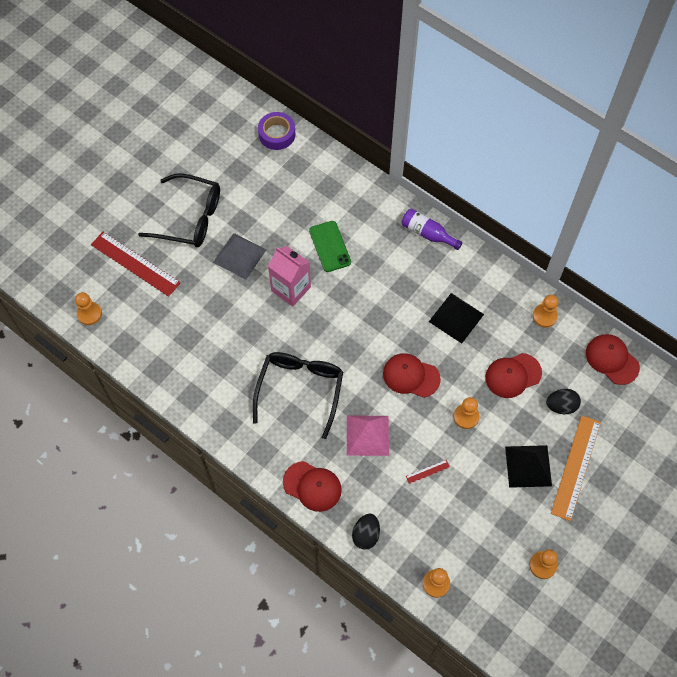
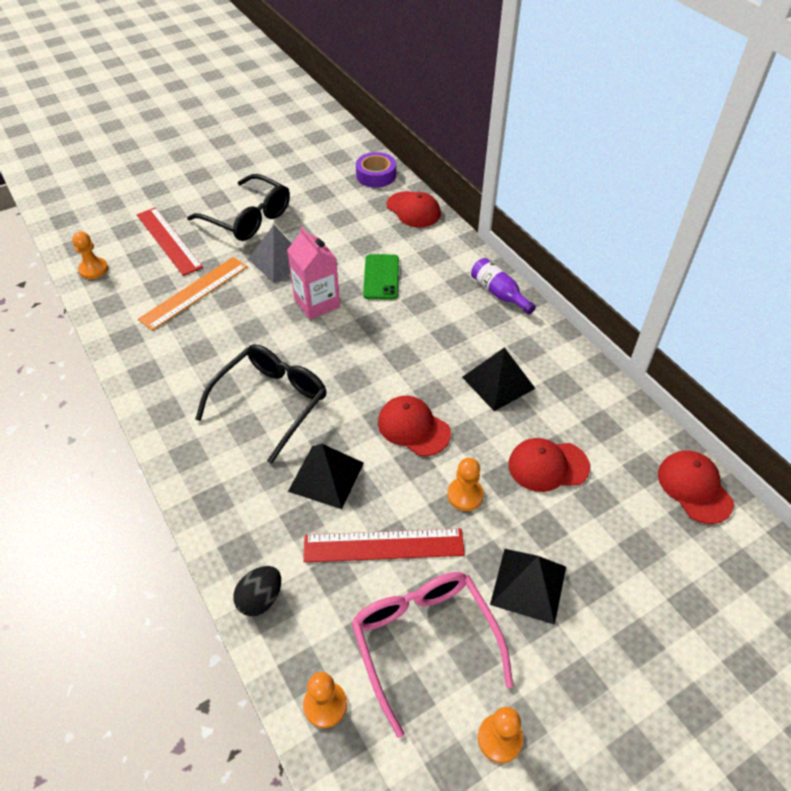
camera: 20 degrees right, 15 degrees down
(312, 486) = (225, 514): red cap -> red cap (413, 210)
(367, 435) = (326, 477): pink pyramid -> black pyramid
(427, 471) = (383, 545): red ruler -> red ruler, size x2.44
(478, 525) = (424, 641): none -> pink glasses
(544, 316) = (614, 412): orange pawn -> none
(561, 406) = (603, 522): black egg -> none
(576, 467) = (599, 610): orange ruler -> orange ruler (194, 292)

